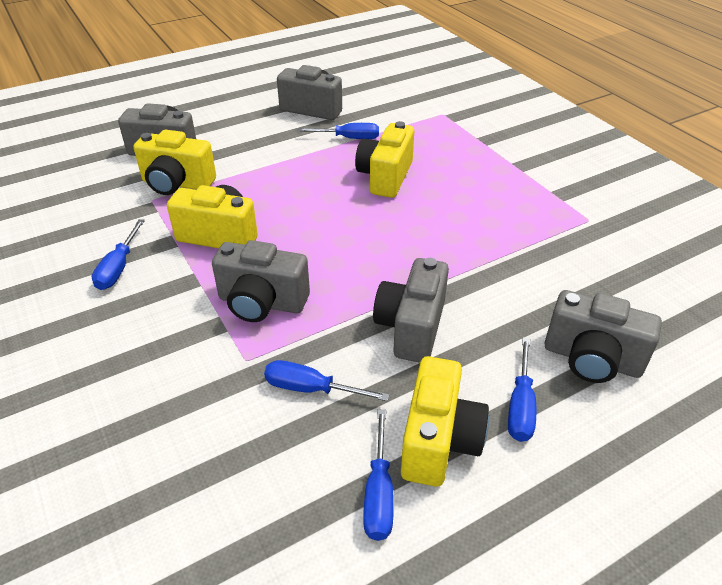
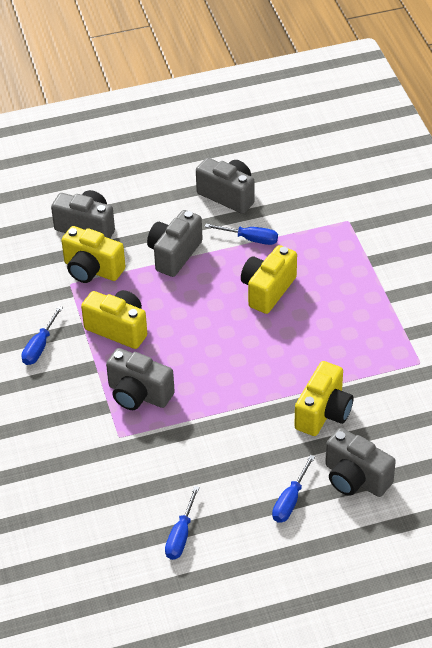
camera: 15 degrees right, 5 degrees up
(311, 389) = (157, 464): blue screwdriver -> none
(411, 327) = (239, 432): grey camera -> grey camera (174, 254)
(439, 441) = (228, 512): yellow camera -> yellow camera (323, 413)

